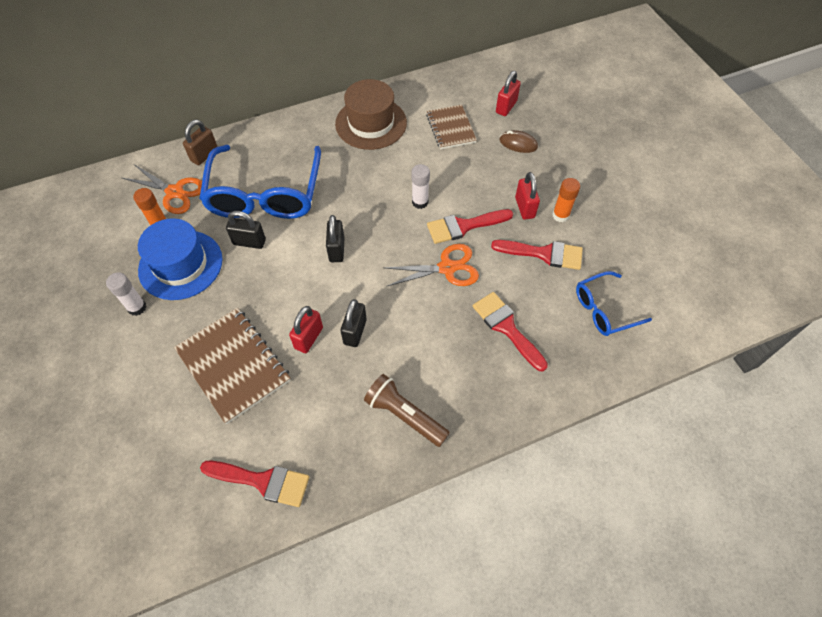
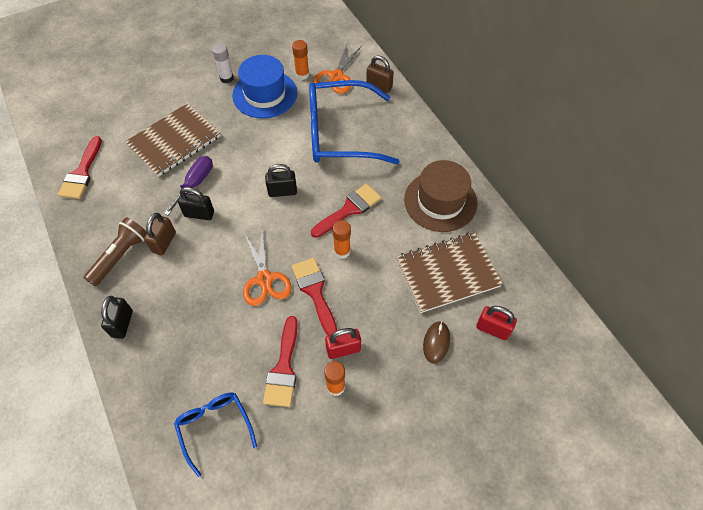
camera: 85 degrees right, 0 degrees up
(249, 242) = (288, 131): black padlock -> black padlock (122, 324)
(308, 338) = (195, 183): red padlock -> purple screwdriver
(390, 367) = (164, 242): none -> brown padlock
(420, 202) = (342, 251): white glue stick -> orange glue stick
(450, 128) = (447, 273): brown notebook -> brown notebook, size x1.57
(506, 327) = (198, 332): red brush -> red brush (349, 209)

